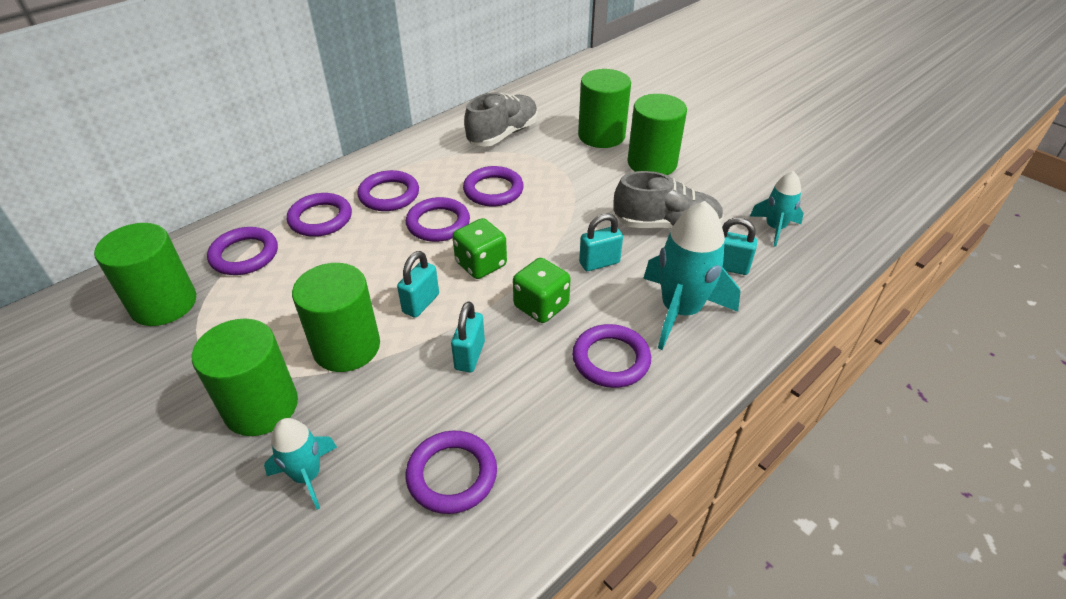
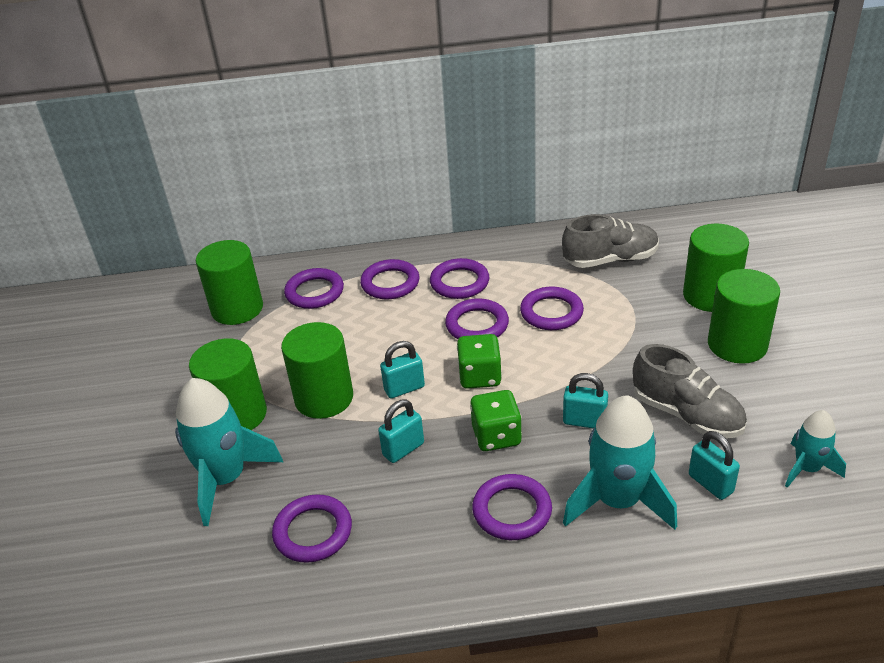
camera: 40 degrees right, 5 degrees down
(307, 476) = (226, 479): turquoise rocket -> turquoise rocket, size x1.75

